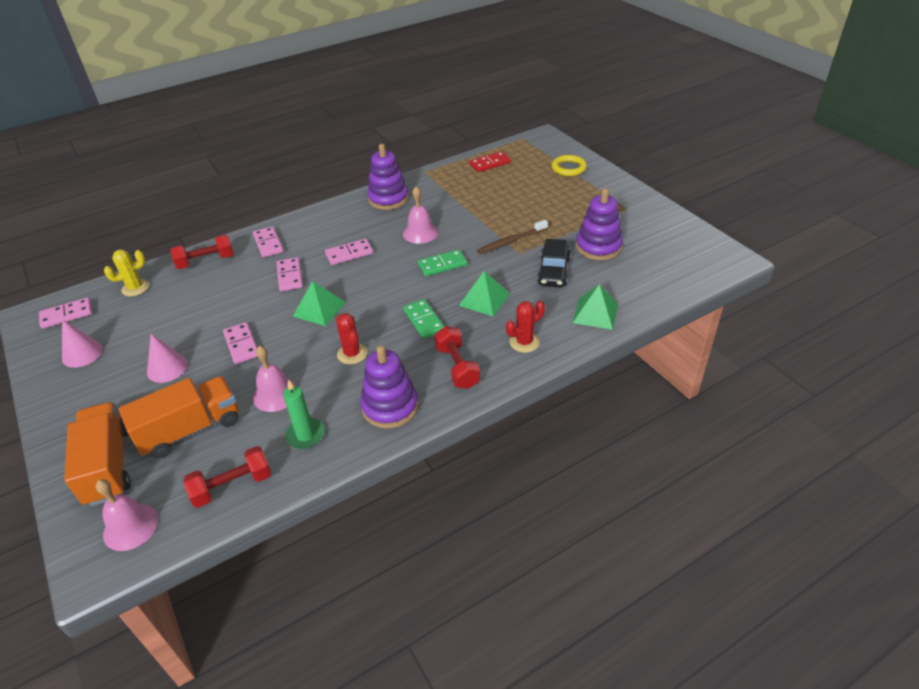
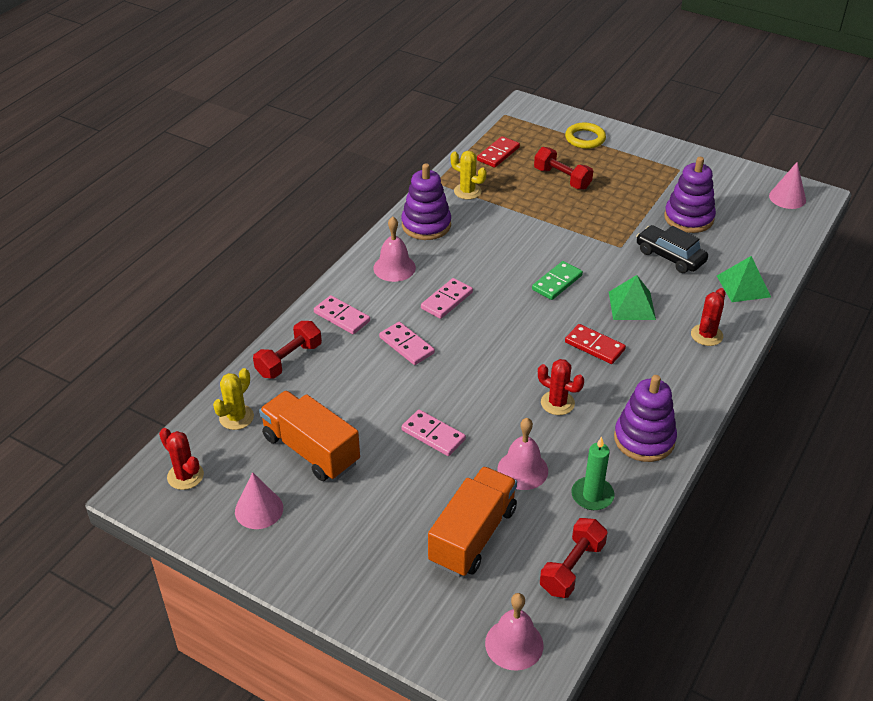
camera: 30 degrees left, 0 degrees up
(67, 315) = (185, 476): pink domino -> red cactus
(108, 466) = (426, 603): orange truck -> orange truck (311, 450)
(167, 368) = (377, 487): pink cone -> pink cone (787, 198)
(319, 309) = (476, 370): green pyramid -> none
(420, 233) = (500, 254): pink bell -> pink bell (394, 267)
(423, 321) = (594, 346): green domino -> red domino
(441, 183) = (467, 191): none -> yellow cactus
(457, 367) = (669, 380): red dumbbell -> red dumbbell (562, 178)
(510, 241) = (601, 237): brown toothbrush -> none
(553, 271) = (670, 256): black car -> black car turned 150 degrees clockwise

